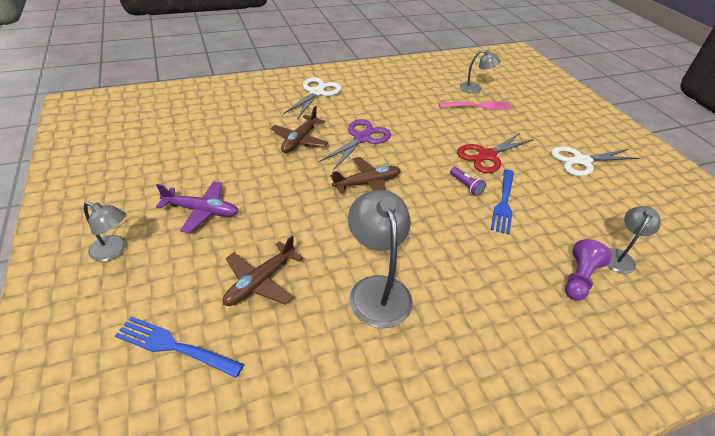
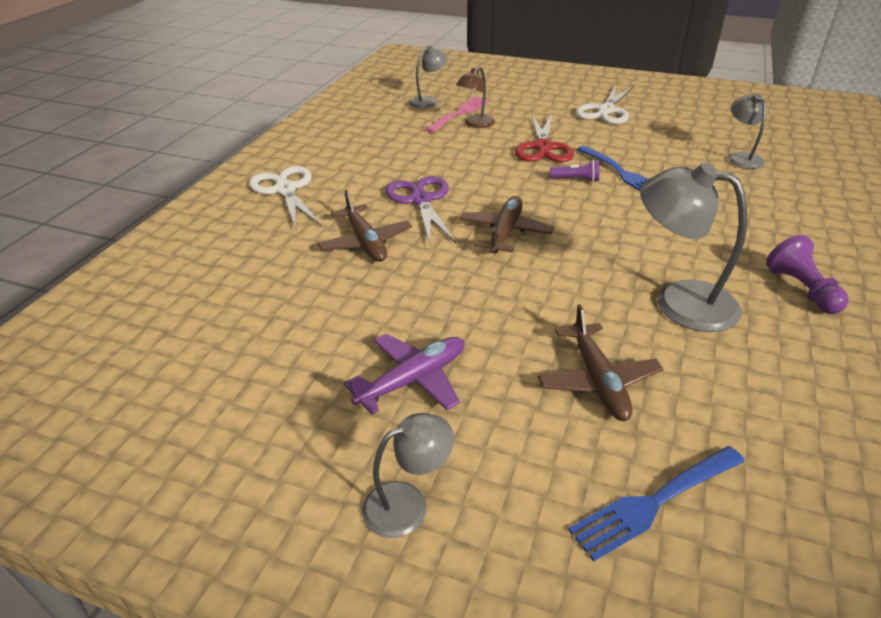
camera: 45 degrees left, 5 degrees down
(474, 117) = (475, 124): none -> brown lamp
(579, 278) = (752, 188): purple pawn -> purple pawn (802, 289)

